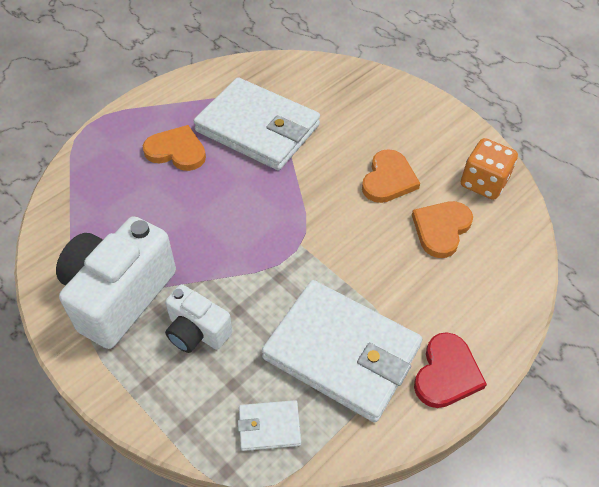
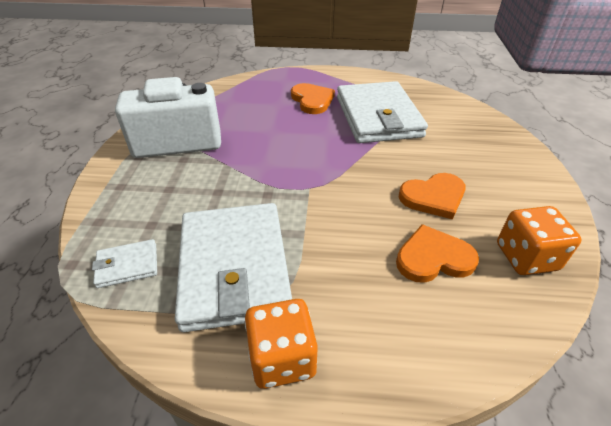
camera: 50 degrees right, 10 degrees down
(197, 331) = (181, 184): white camera -> none
(269, 427) = (127, 265): white wallet -> white wallet turned 60 degrees counterclockwise
(446, 373) = (282, 358): red heart -> orange dice

